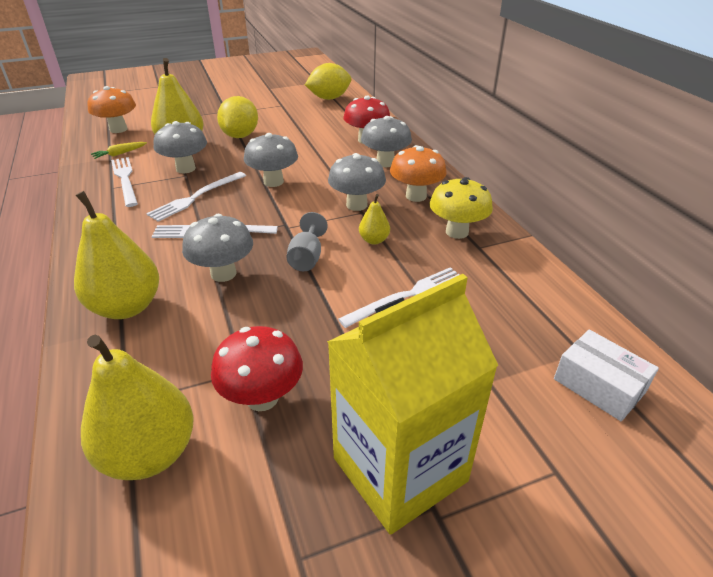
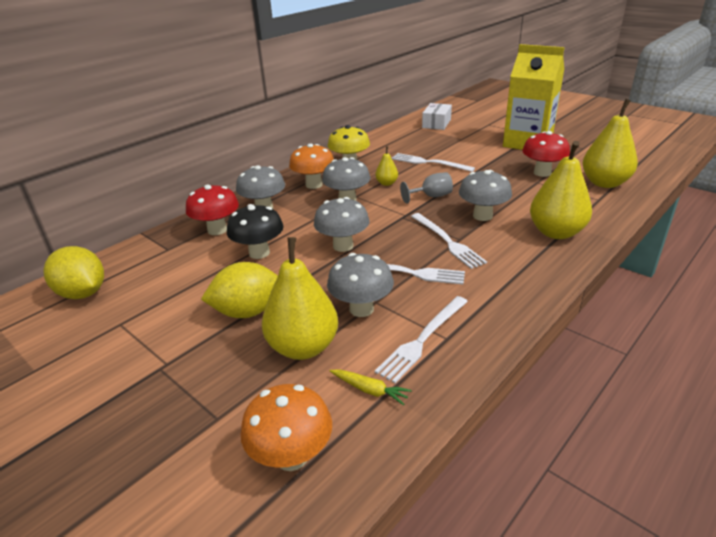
camera: 115 degrees left, 5 degrees down
(308, 149) = (259, 253): none -> black mushroom

